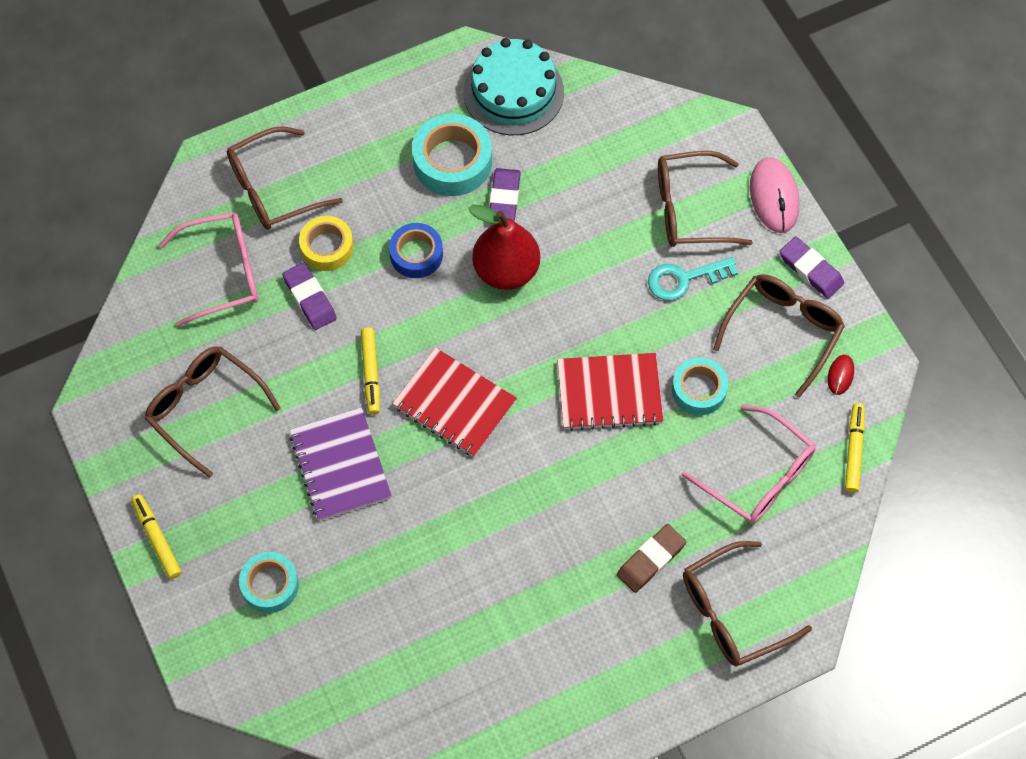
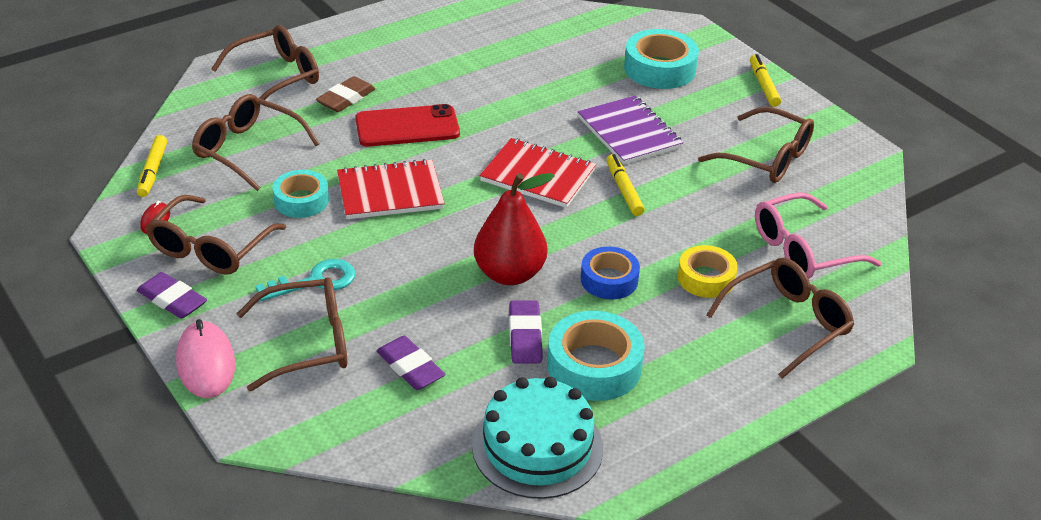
camera: 170 degrees right, 25 degrees down
(157, 539) = (763, 85): yellow marker -> yellow marker turned 150 degrees counterclockwise
(270, 585) = (660, 68): turquoise tape -> turquoise tape, size x1.53
(310, 298) = (706, 237): purple eraser -> purple eraser (410, 367)
(584, 499) = (407, 127): none -> red phone
(757, 475) = (248, 150): pink glasses -> brown glasses

